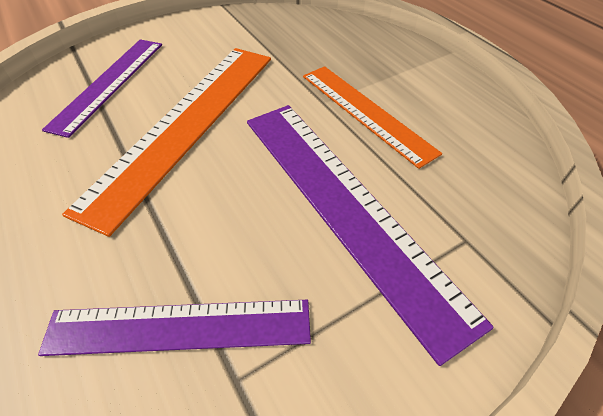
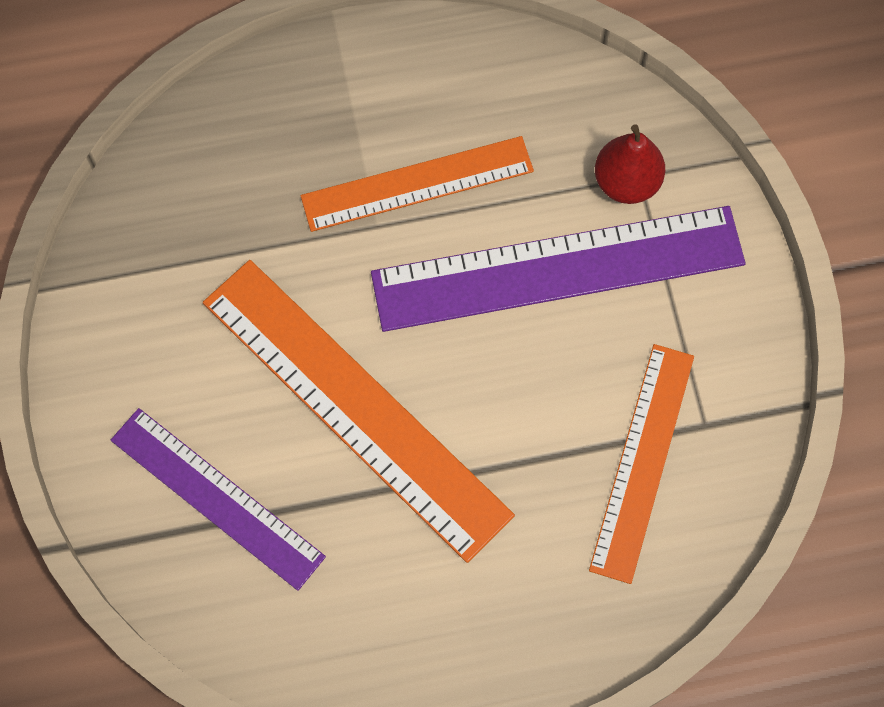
camera: 70 degrees left, 20 degrees up
(179, 327) = (642, 461): purple ruler -> orange ruler
(454, 232) = (626, 182): none -> red pear

